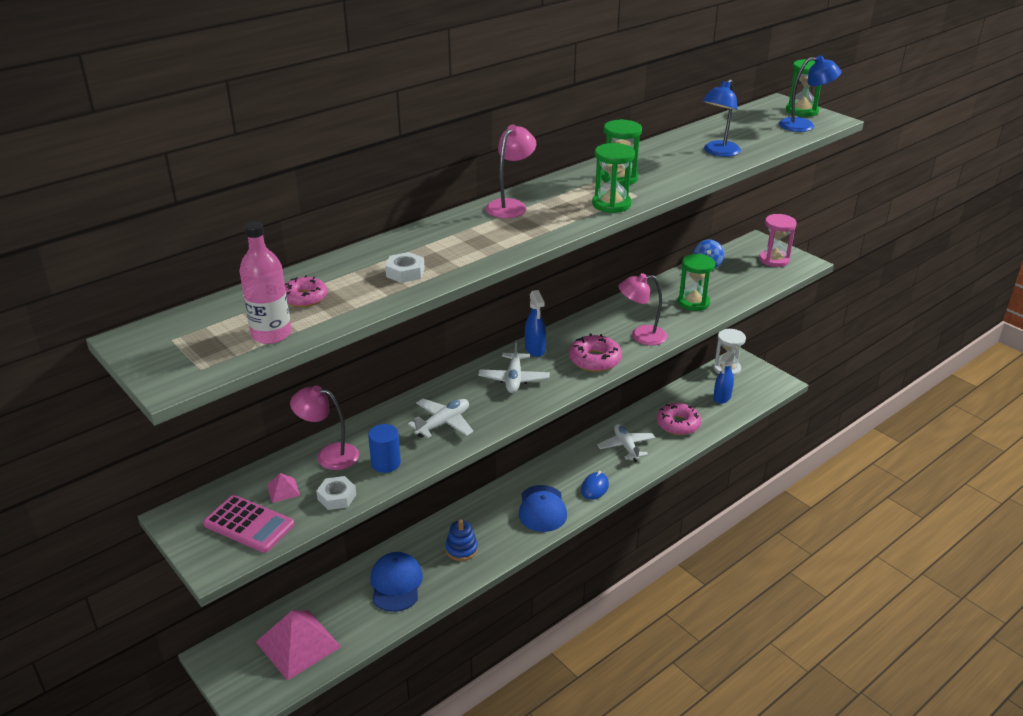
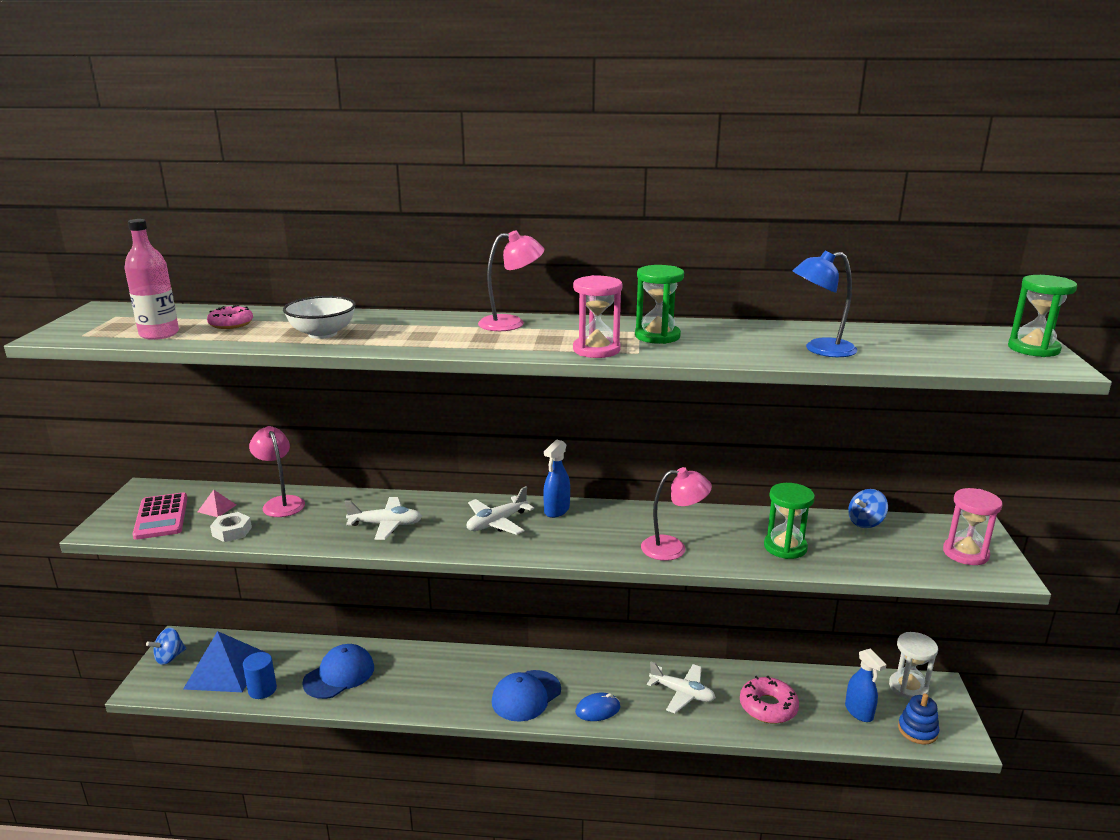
camera: 45 degrees right, 10 degrees down
(230, 671) = (169, 657): none -> blue spinning top
(298, 644) = (225, 670): pink pyramid -> blue pyramid
(386, 463) = (299, 529): blue cylinder -> blue cylinder (262, 690)
(405, 272) = (322, 334): white nut -> white bowl
(461, 549) = (419, 683): blue stacking toy -> blue stacking toy (917, 730)
(595, 360) = (591, 544): pink donut -> none
(611, 204) = (596, 350): green hourglass -> pink hourglass
(626, 446) = (682, 693): white plane -> white plane turned 90 degrees clockwise
(641, 336) = (673, 548): pink lamp -> pink lamp turned 135 degrees clockwise
(722, 398) = (859, 712): blue spray bottle -> blue spray bottle turned 105 degrees counterclockwise
(804, 125) = (1001, 360): blue lamp -> none

